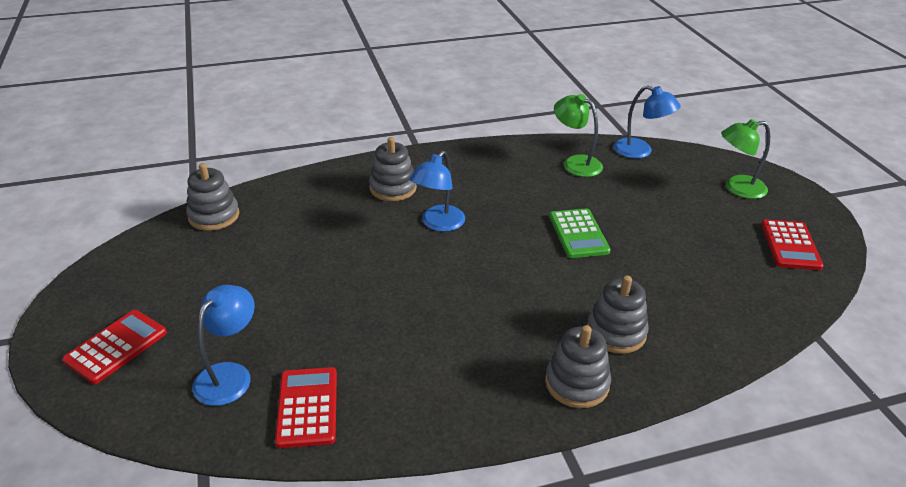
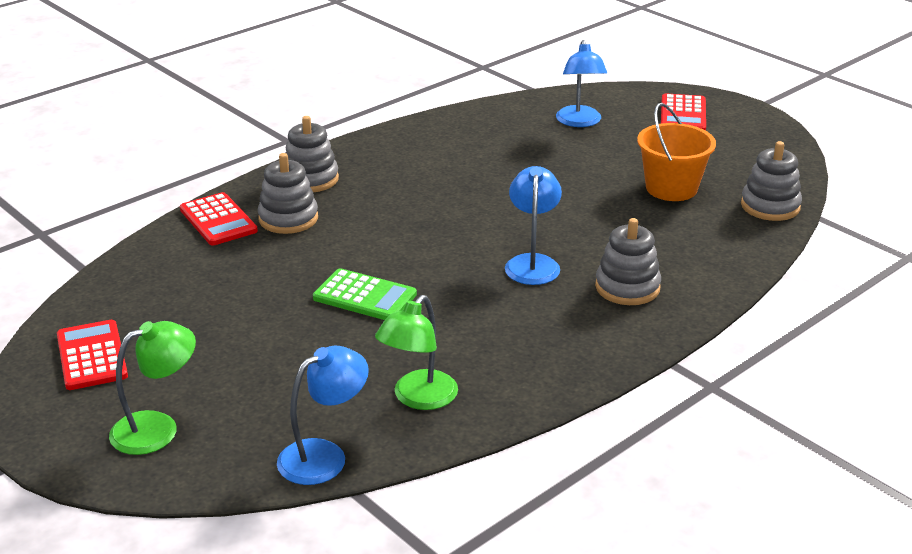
camera: 155 degrees right, 5 degrees down
(259, 256) = (671, 188): none -> orange bucket
(307, 407) = (503, 122): red calculator -> red calculator (218, 220)
(575, 163) = (418, 398): green lamp -> green lamp turned 105 degrees clockwise
(578, 234) = (364, 296): green calculator -> green calculator turned 150 degrees clockwise
(640, 151) = (324, 456): blue lamp -> blue lamp turned 135 degrees clockwise

